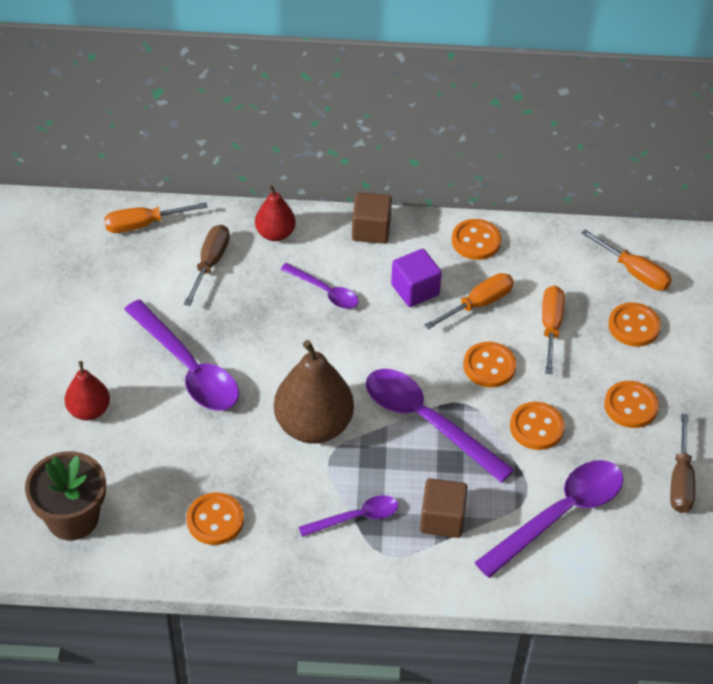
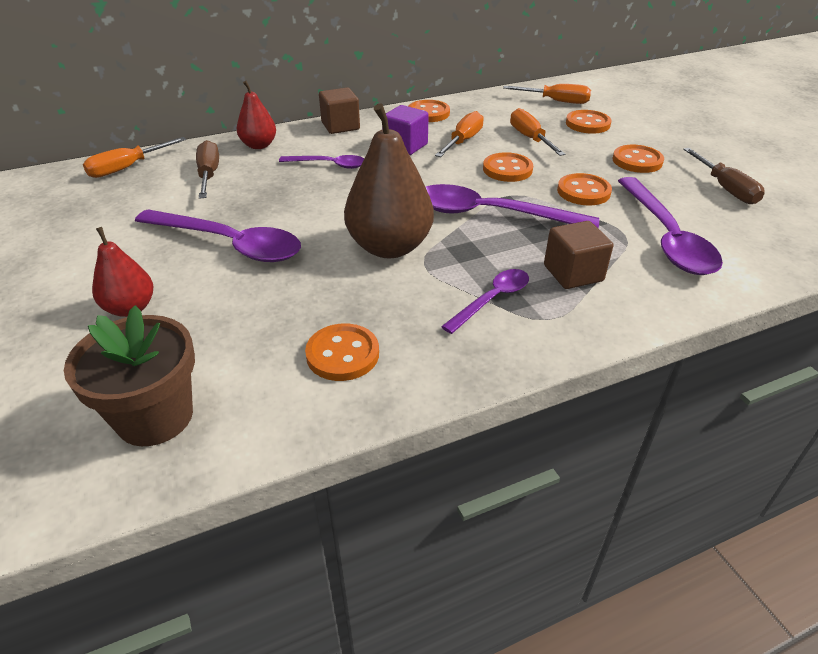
camera: 25 degrees left, 10 degrees down
(559, 514) = (666, 237): purple spoon -> purple spoon turned 150 degrees clockwise

